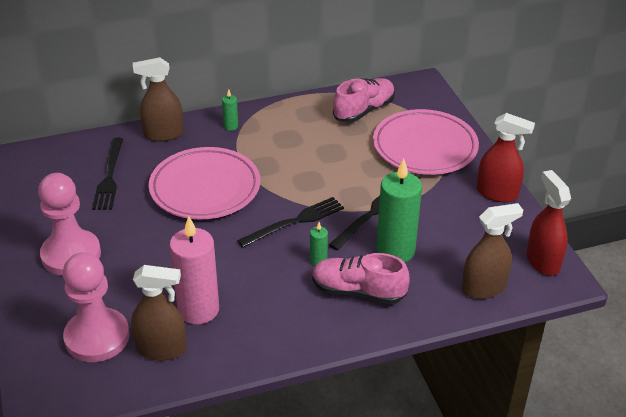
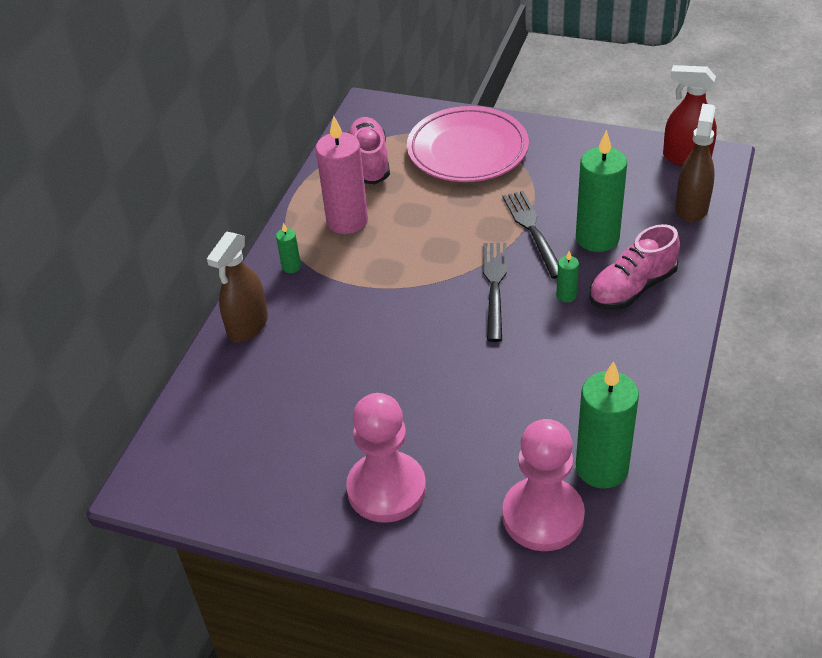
camera: 50 degrees left, 5 degrees up
(109, 177) = (278, 402): black fork -> none
(161, 349) = (602, 468): brown spray bottle -> green candle
(198, 310) = (565, 415): pink candle -> pink candle (347, 221)
(205, 188) = (377, 331): pink plate -> none
(497, 193) = (576, 139): red spray bottle -> none

